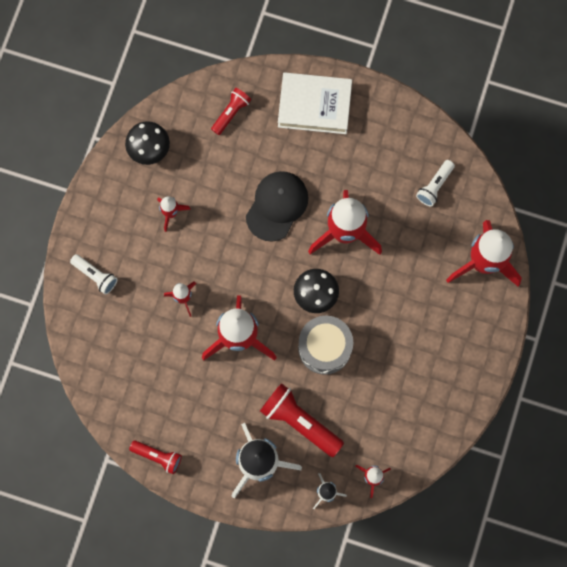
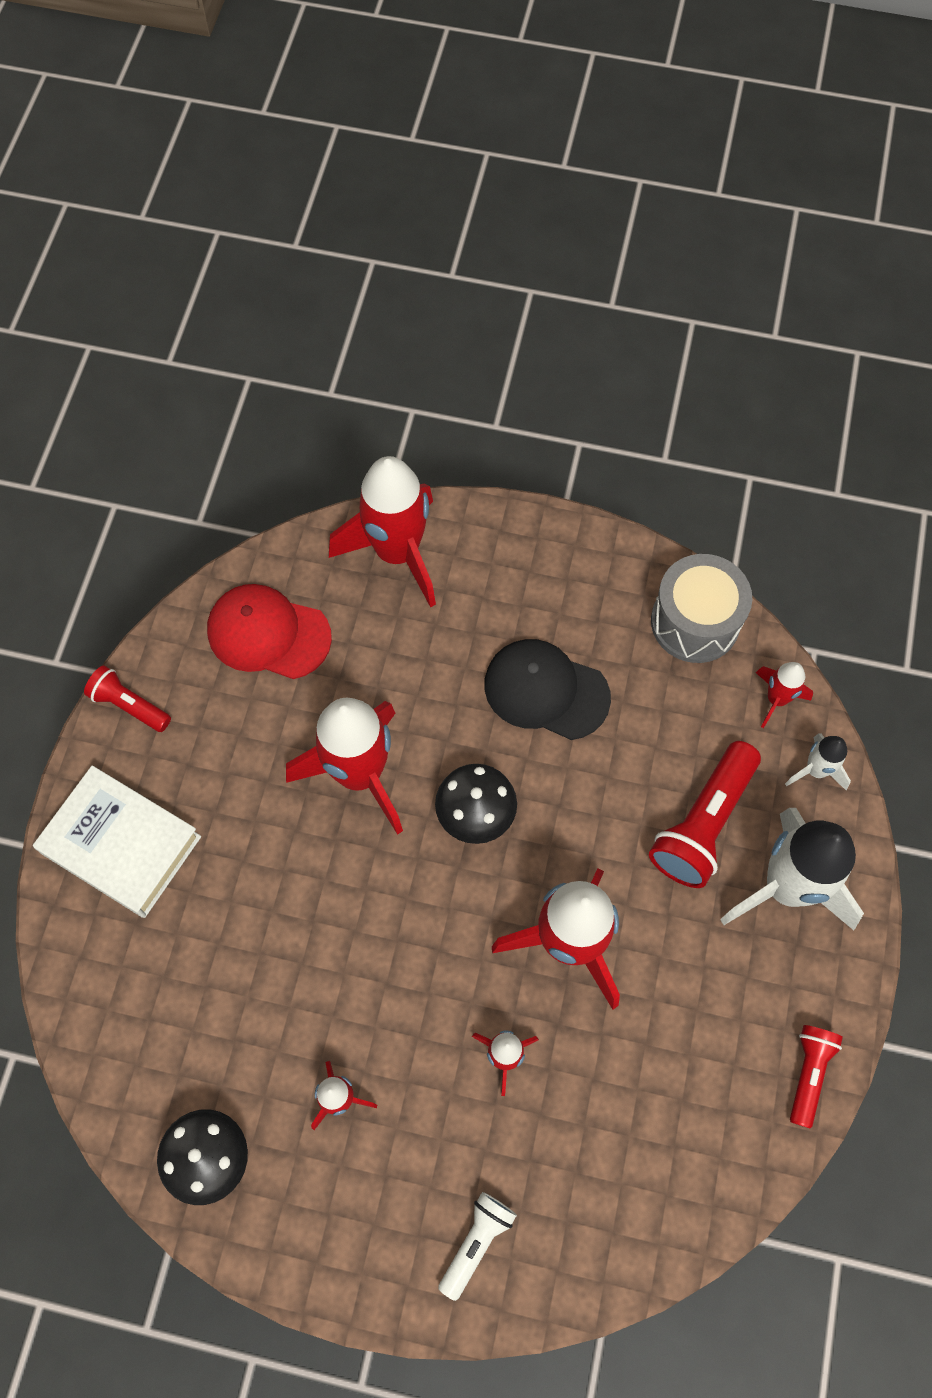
camera: 95 degrees left, 10 degrees down
(231, 113) = (135, 999): red flashlight -> red flashlight (129, 705)
(277, 206) = (315, 896): black cap -> black cap (546, 690)
(314, 106) = (121, 845): white book -> white book turned 60 degrees counterclockwise
(324, 348) = (568, 792): grey drum -> grey drum (695, 622)
(434, 186) = (268, 633): white flashlight -> red cap

